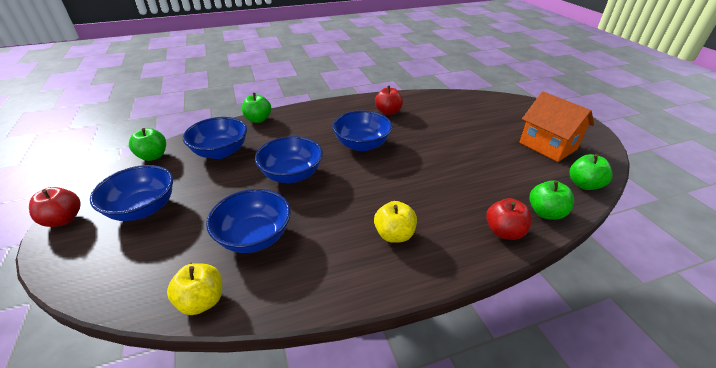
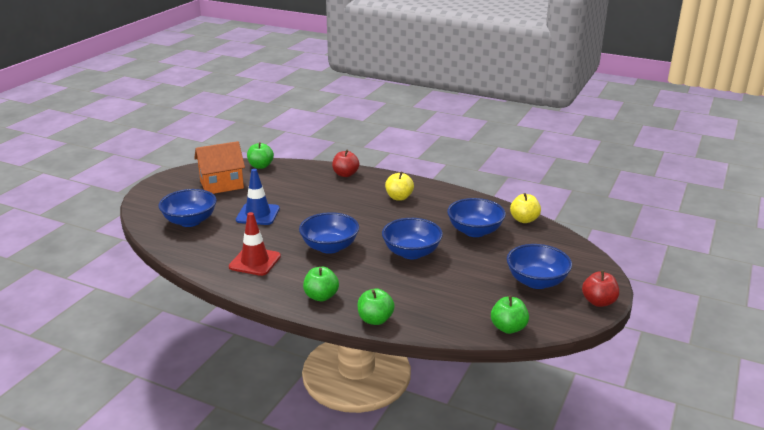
camera: 135 degrees left, 10 degrees down
(221, 152) = (445, 300): blue bowl -> blue bowl (190, 221)
(388, 112) = (255, 261): red apple -> red traffic cone
(461, 139) = (258, 214): none -> blue traffic cone
(545, 213) = (309, 169): green apple -> green apple (321, 296)
(547, 146) = (222, 185): orange house -> orange house turned 60 degrees clockwise

